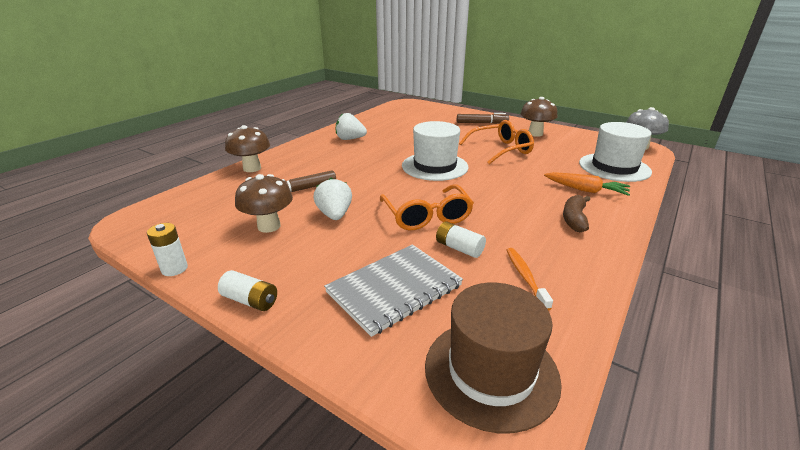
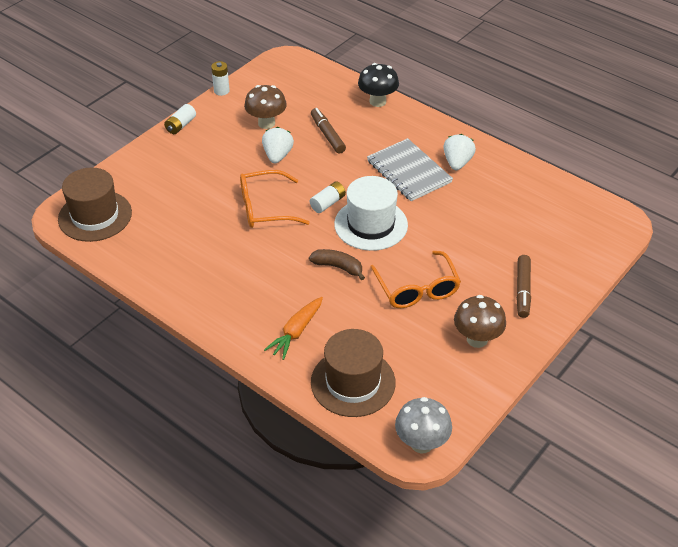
camera: 95 degrees right, 15 degrees up
(252, 168) = (377, 101): brown mushroom -> black mushroom
(335, 215) = (277, 156): white strawberry -> white strawberry turned 75 degrees counterclockwise
(394, 289) = (174, 184): grey notebook -> grey notebook (409, 171)
(459, 248) = (212, 220): white battery -> white battery (328, 203)
(525, 277) = (168, 249): orange toothbrush -> none
(574, 219) = (240, 303): brown banana -> brown banana (338, 267)
(614, 167) = (353, 382): white hat -> brown hat

